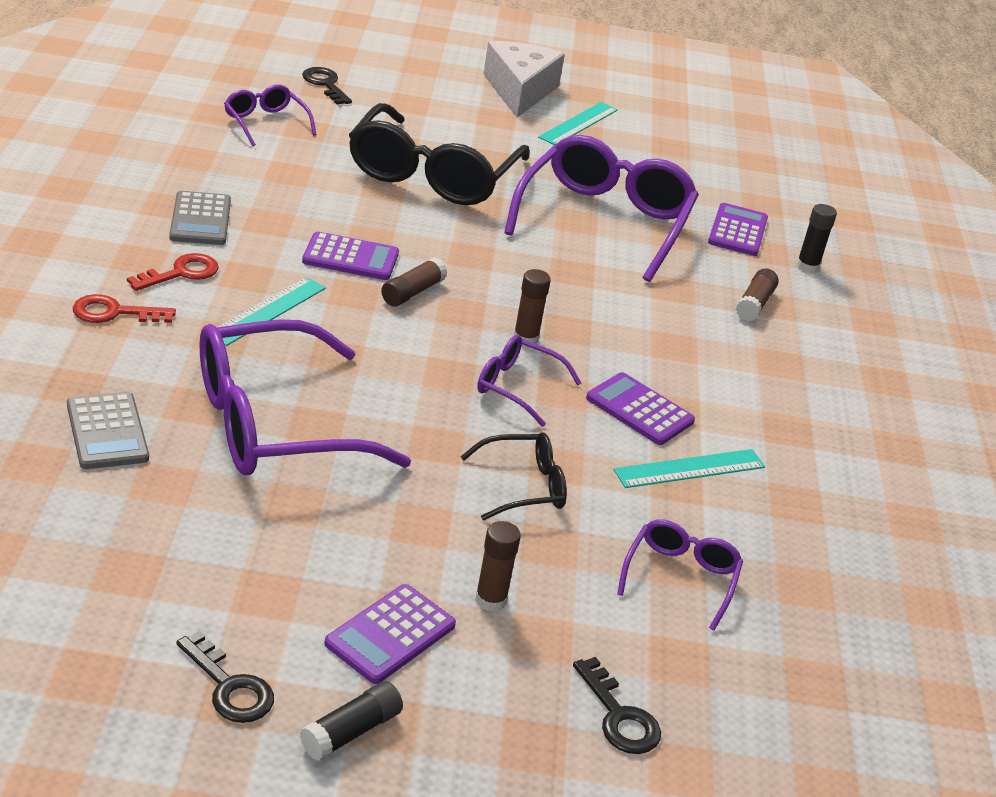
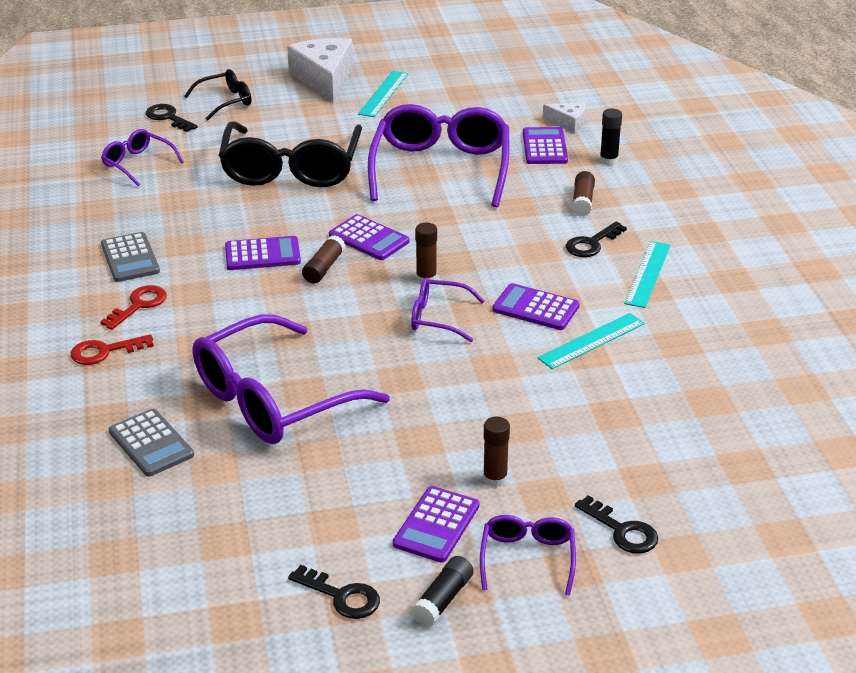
camera: 10 degrees left, 0 degrees up
(268, 311) = (221, 315): turquoise ruler -> turquoise ruler (648, 274)
(481, 275) = (369, 238): none -> purple calculator
(524, 486) = (479, 390): black glasses -> black glasses (226, 101)
(680, 577) = (620, 421): purple glasses -> purple glasses (527, 558)
(742, 355) = (591, 244): none -> black key
(778, 212) = (568, 123): none -> white cheese

